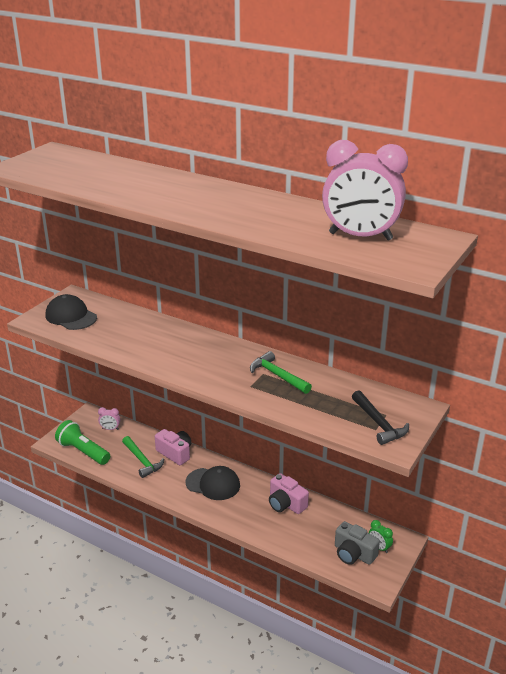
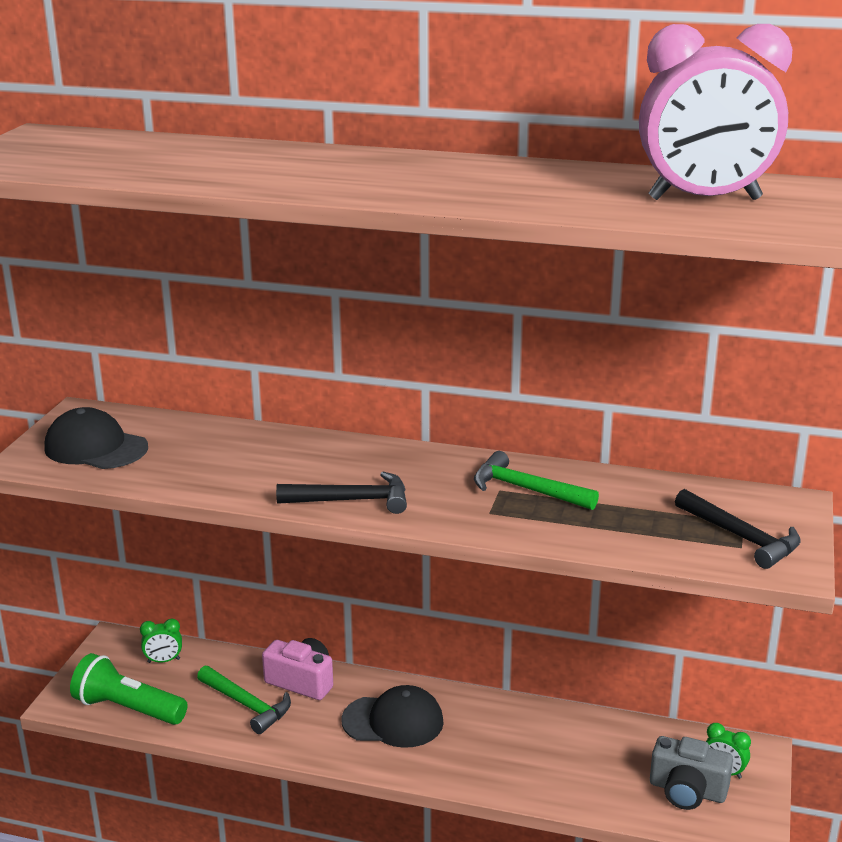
camera: 15 degrees left, 5 degrees down
(110, 429) = (163, 661): pink clock -> green clock
(182, 367) = (352, 500): none -> black hammer
(286, 504) = (535, 730): pink camera -> none

